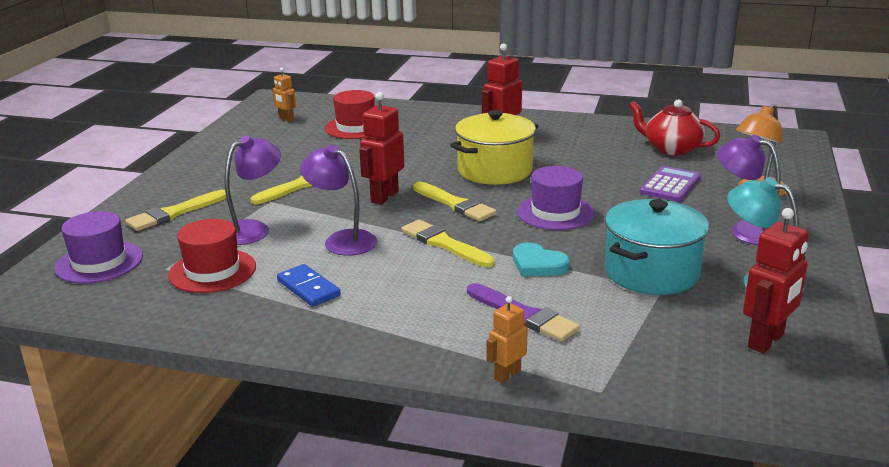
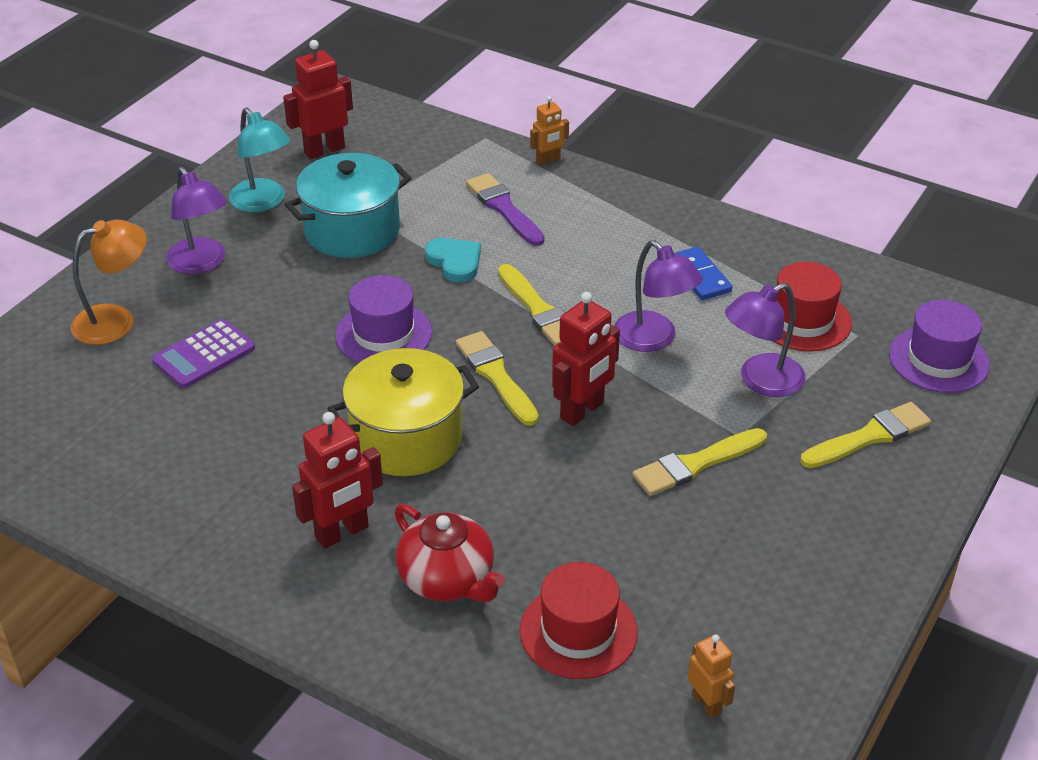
camera: 165 degrees left, 15 degrees up
(671, 148) = (119, 436): red teapot -> red teapot (447, 579)

